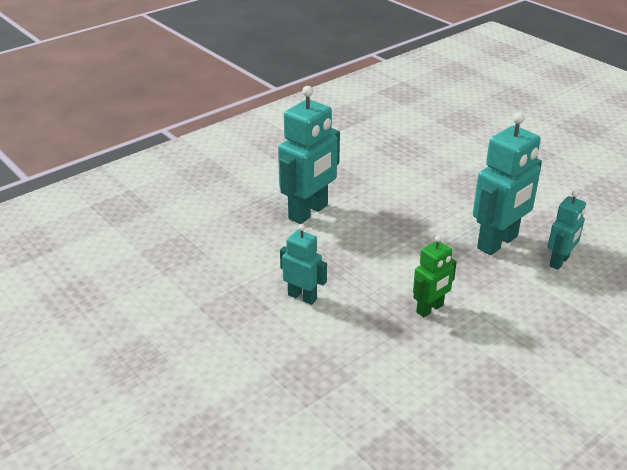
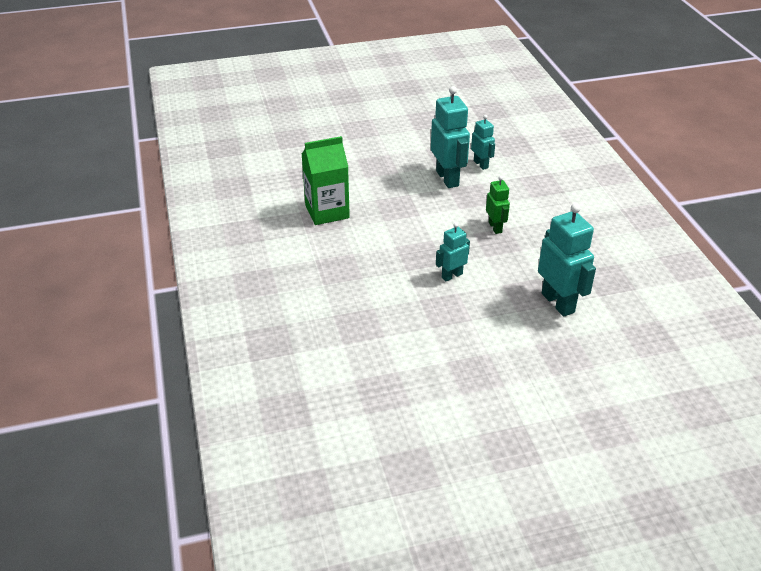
camera: 65 degrees left, 5 degrees up
(308, 212) = (355, 244): turquoise robot -> turquoise robot (558, 303)
(351, 179) = (327, 211): none -> green carton

